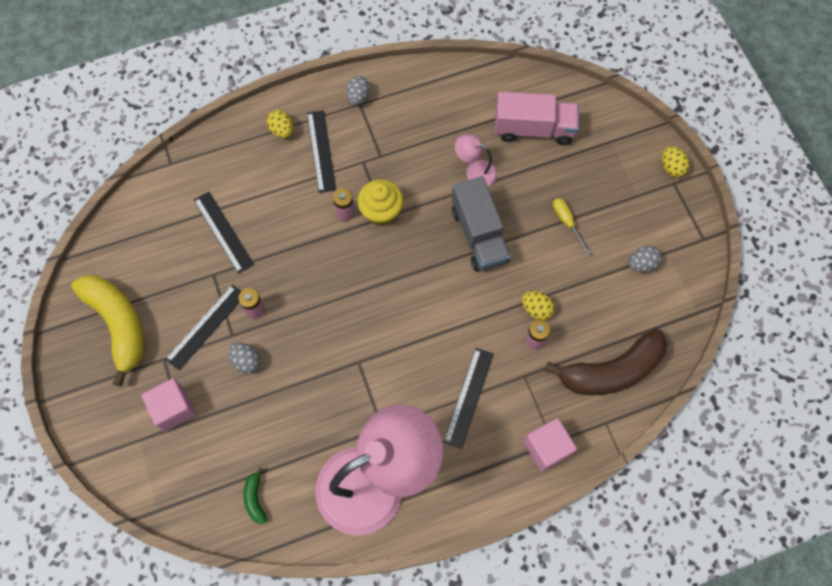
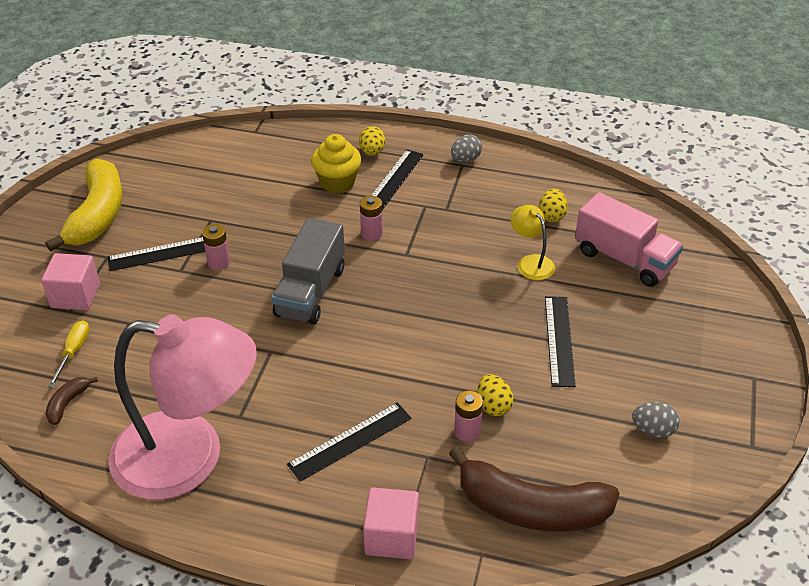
camera: 35 degrees right, 25 degrees down
(223, 232) = (249, 195): black ruler -> black ruler (559, 340)
(246, 361) = (172, 295): grey egg -> none
(255, 499) = (67, 403): green banana -> brown banana
(381, 212) = (406, 249): yellow cupcake -> yellow cupcake (337, 183)
(475, 171) = (531, 262): pink lamp -> yellow lamp
(479, 235) = (487, 314): grey truck -> grey truck (310, 291)
(567, 222) = (594, 350): yellow screwdriver -> yellow screwdriver (74, 352)
(671, 167) = (762, 363): yellow egg -> yellow egg (551, 216)

